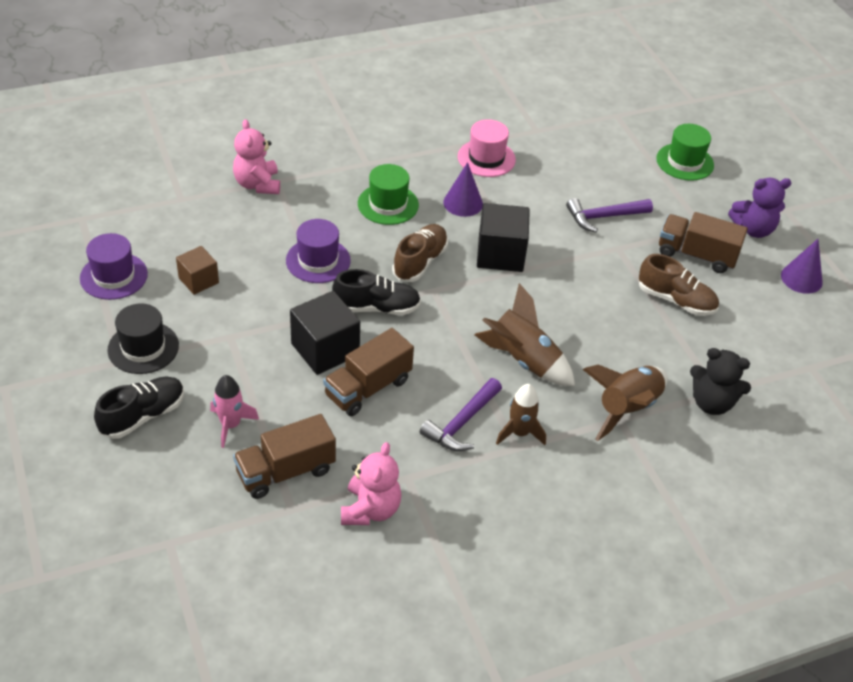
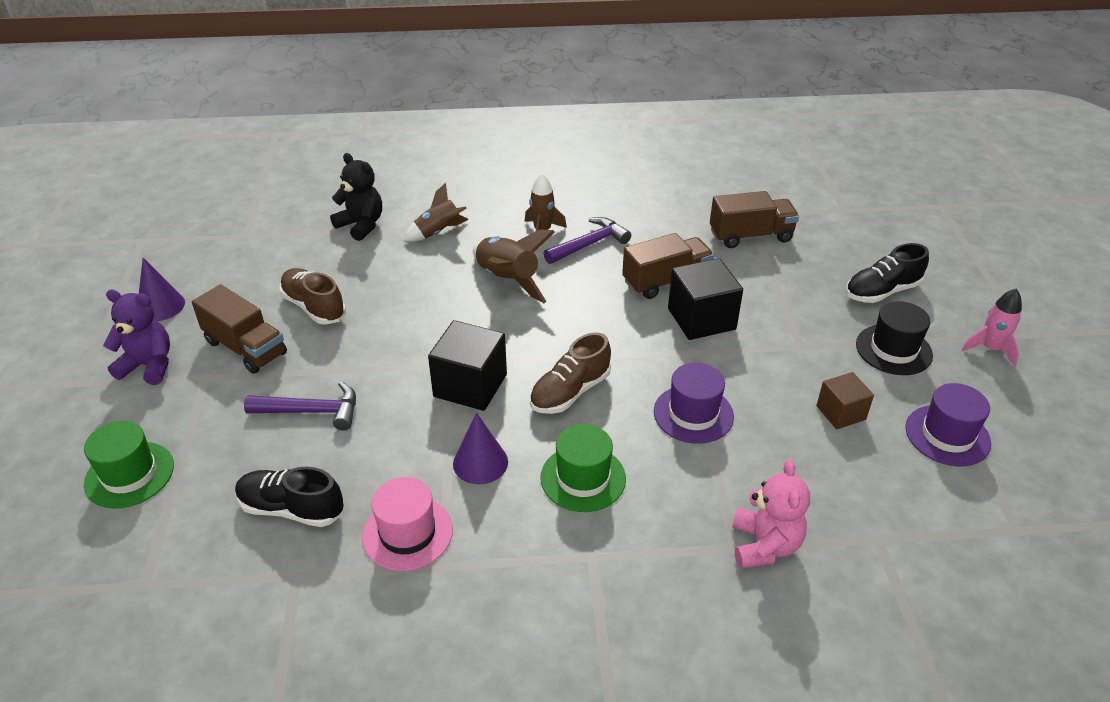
camera: 160 degrees left, 5 degrees down
(230, 425) = (798, 273): pink rocket -> pink rocket (990, 349)
(370, 509) = (685, 205): pink teddy bear -> none
(376, 307) = (637, 350): black shoe -> black shoe (291, 509)
(627, 408) = (438, 232): brown rocket -> brown rocket, size x0.66

